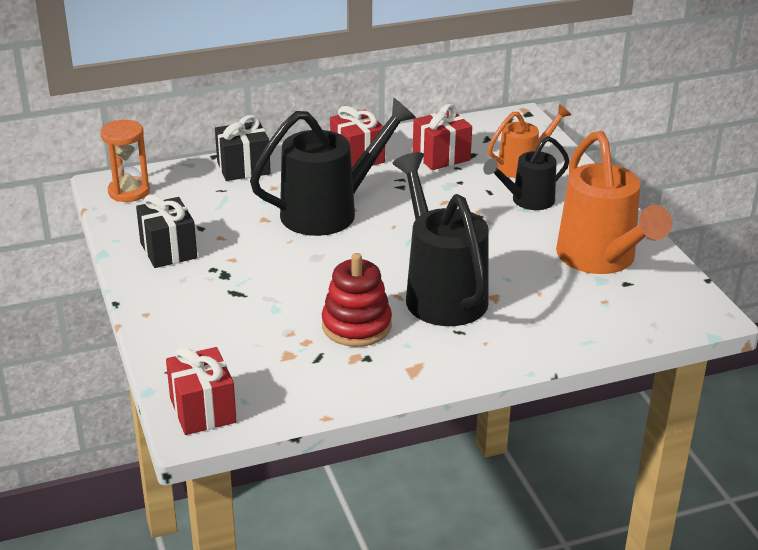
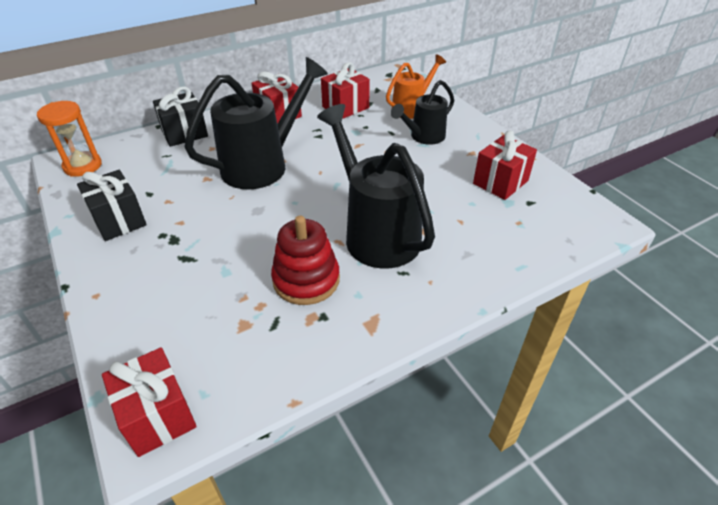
camera: 10 degrees left, 10 degrees up
(601, 259) = (500, 182): orange watering can -> red gift

